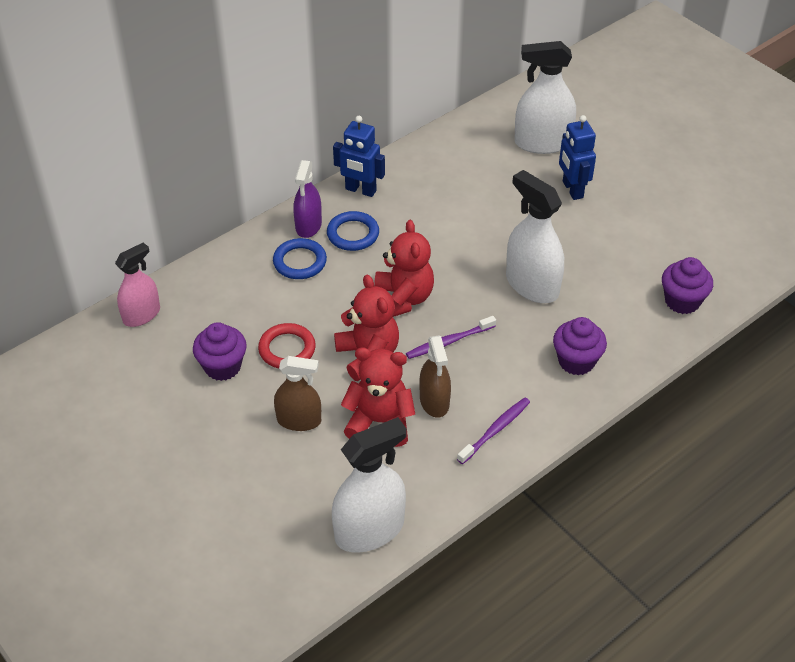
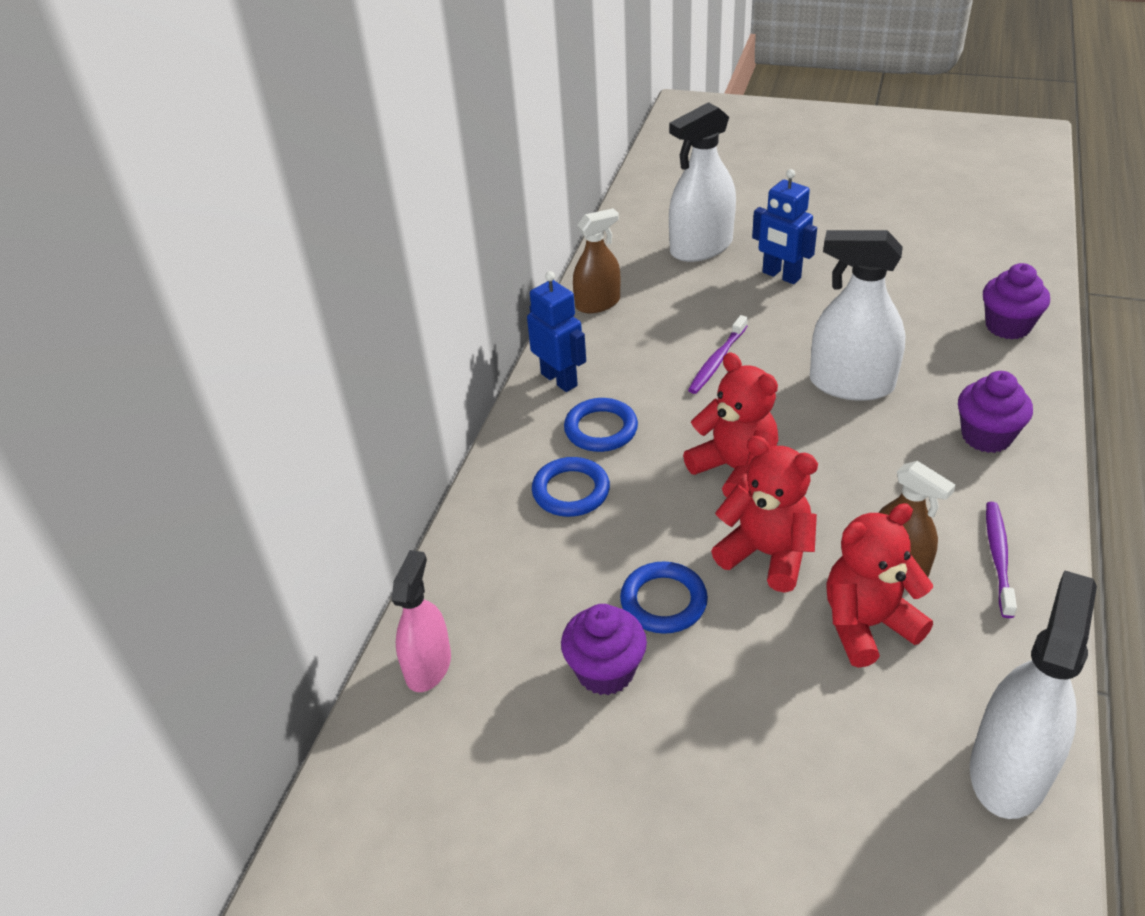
camera: 30 degrees left, 5 degrees down
(287, 349) = (663, 601): red ring -> blue ring
(299, 420) = (772, 682): brown spray bottle -> brown spray bottle (597, 303)
(308, 225) = (538, 446): purple spray bottle -> none
(360, 190) = (559, 379): blue robot -> blue robot turned 120 degrees counterclockwise
(449, 342) = (837, 488): purple toothbrush -> purple toothbrush (717, 361)

